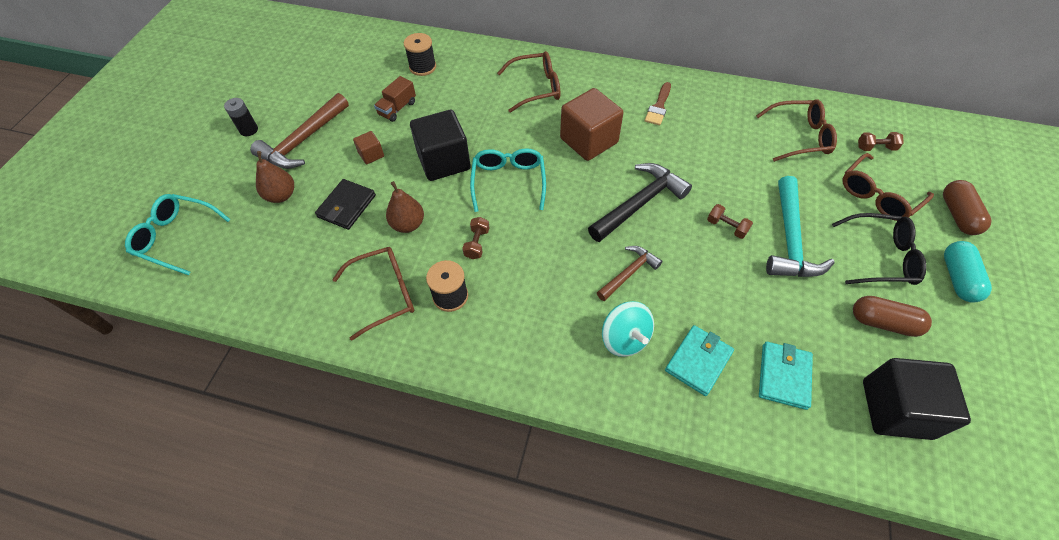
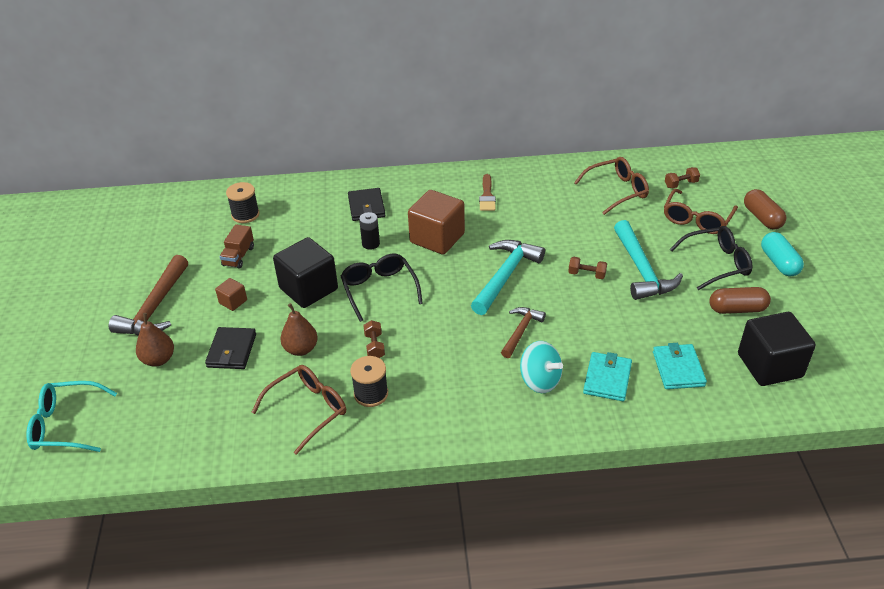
camera: 20 degrees left, 15 degrees down
(249, 130) = (90, 313): black battery -> black battery (370, 244)
(508, 182) = (379, 290): turquoise glasses -> black glasses
(535, 88) = (366, 207): brown glasses -> black wallet
(639, 203) = (505, 276): black hammer -> turquoise hammer

